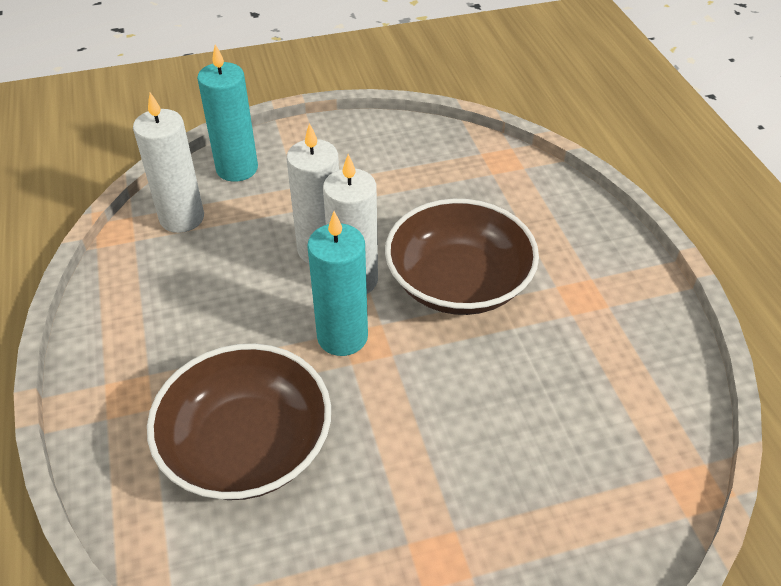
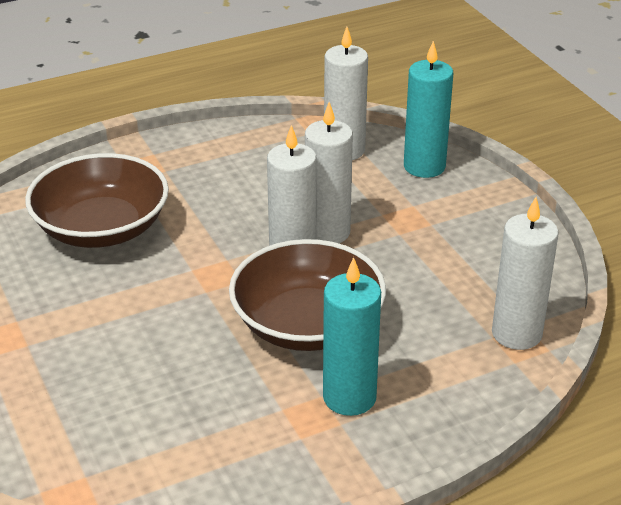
camera: 80 degrees right, 10 degrees down
(342, 337) = (221, 260): turquoise candle -> turquoise candle (349, 397)
(491, 160) = (516, 333): none -> white candle

